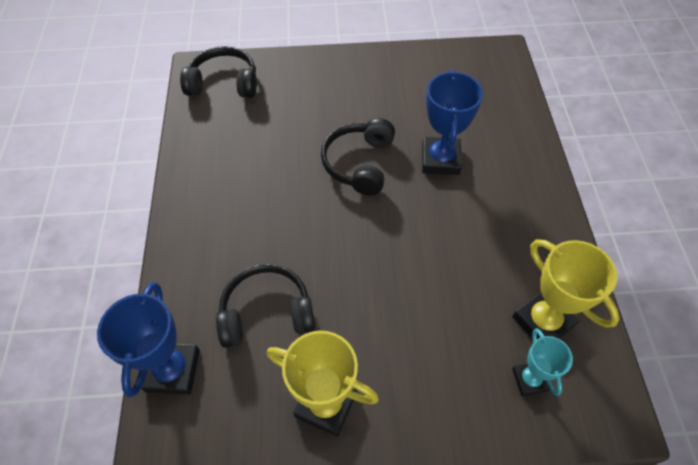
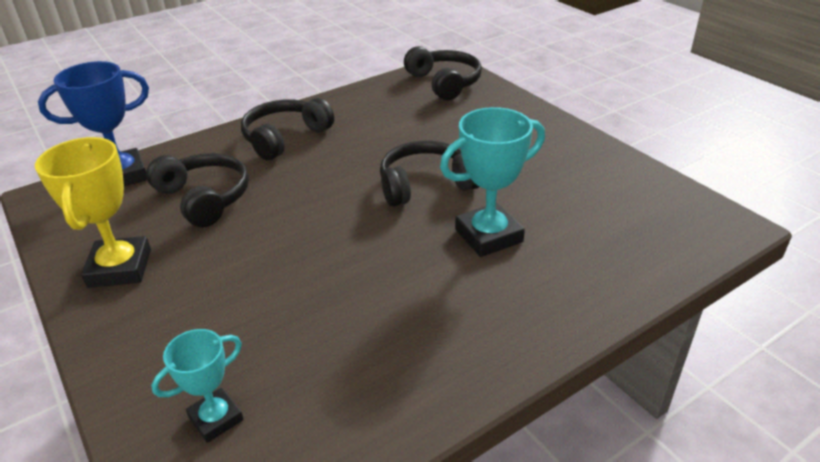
camera: 60 degrees right, 20 degrees down
(216, 222) = (285, 138): none -> black headphones
(440, 160) = (488, 236): blue trophy -> turquoise trophy
(542, 321) = (311, 405): yellow trophy -> none

